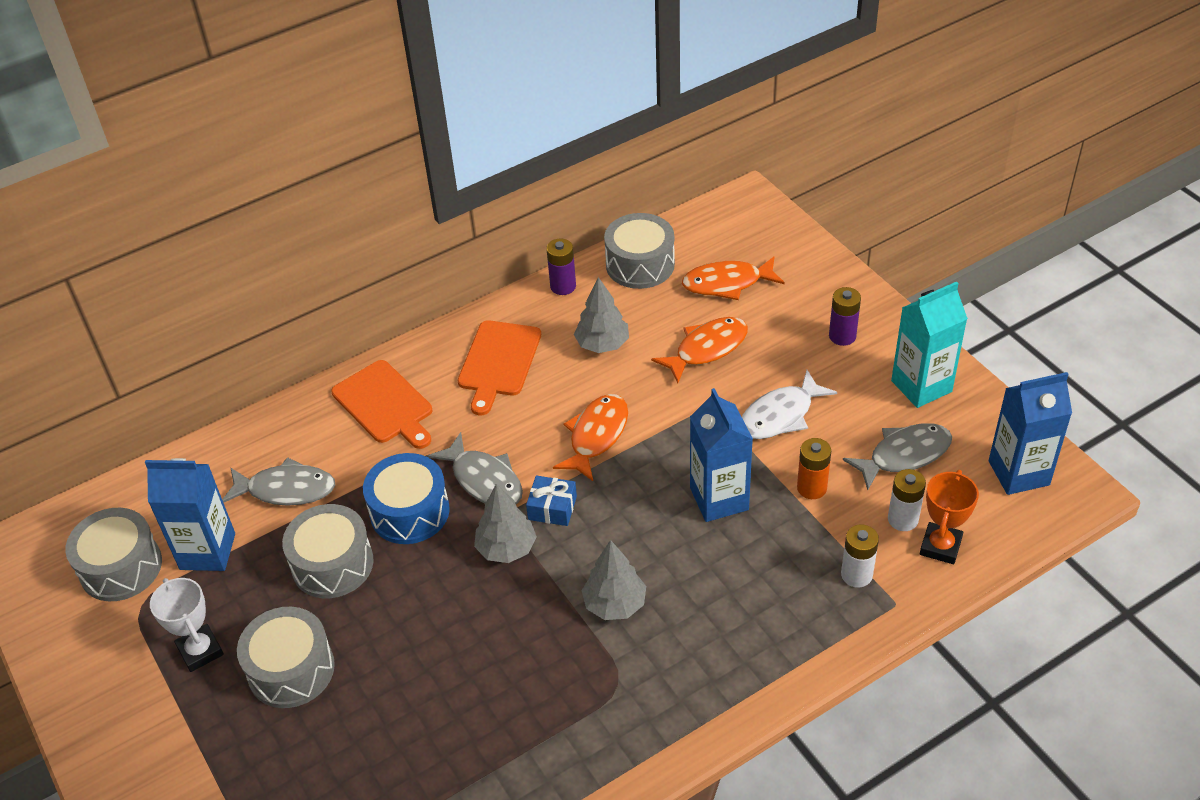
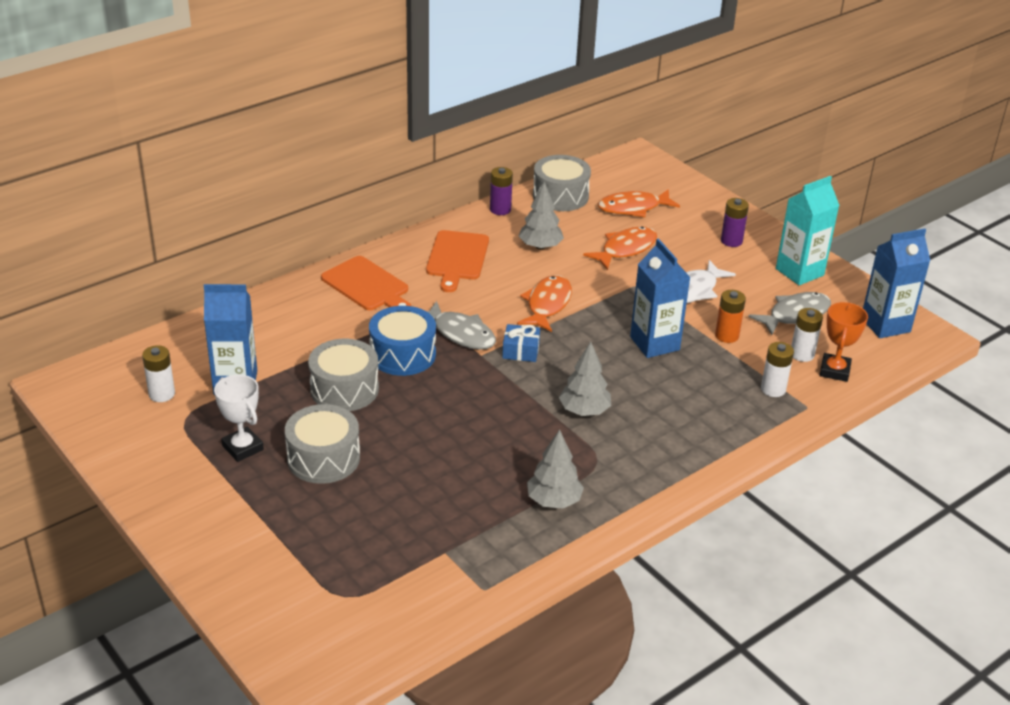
camera: 10 degrees left, 10 degrees down
(121, 567) = (162, 394): grey drum -> white battery
(286, 489) = (295, 341): grey fish -> none
(506, 548) = (488, 377): grey tree -> grey tree (553, 501)

